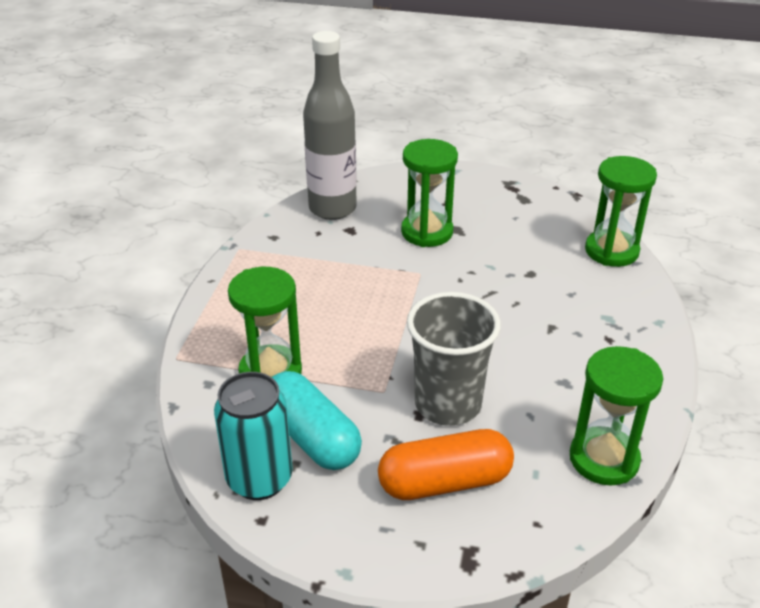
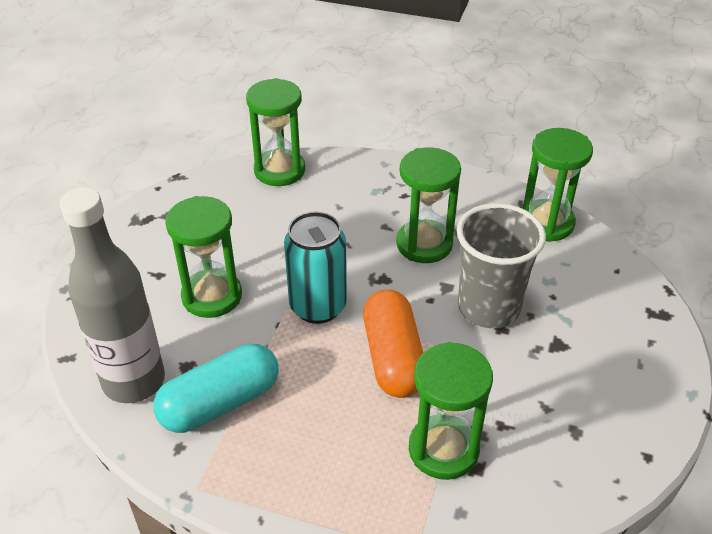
camera: 85 degrees left, 5 degrees up
(259, 479) = (598, 458): turquoise can -> turquoise can (318, 306)
(312, 437) = (538, 413): turquoise capsule -> turquoise capsule (220, 403)
(445, 482) = (583, 319): orange capsule -> orange capsule (393, 357)
(532, 355) = (424, 244): none -> green hourglass

